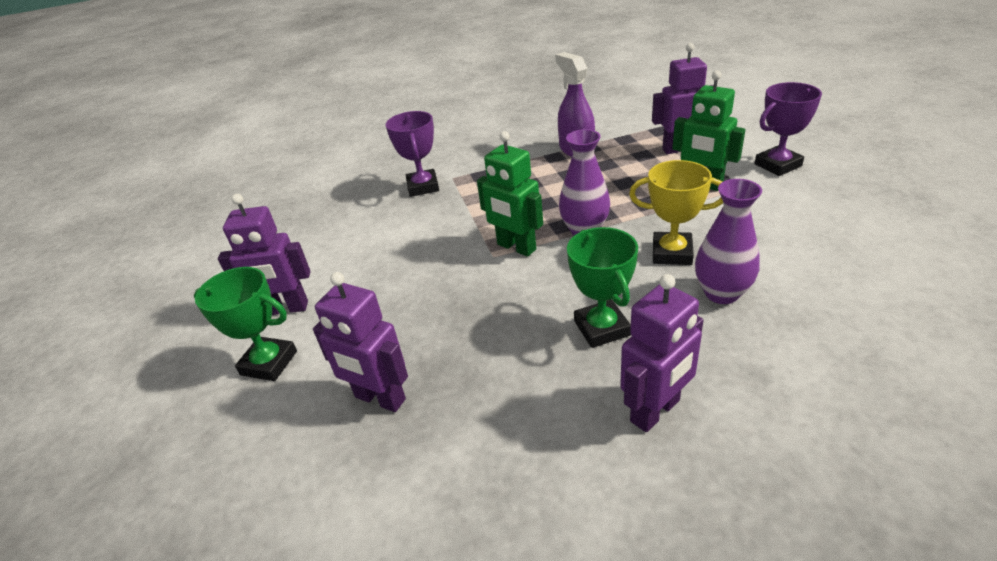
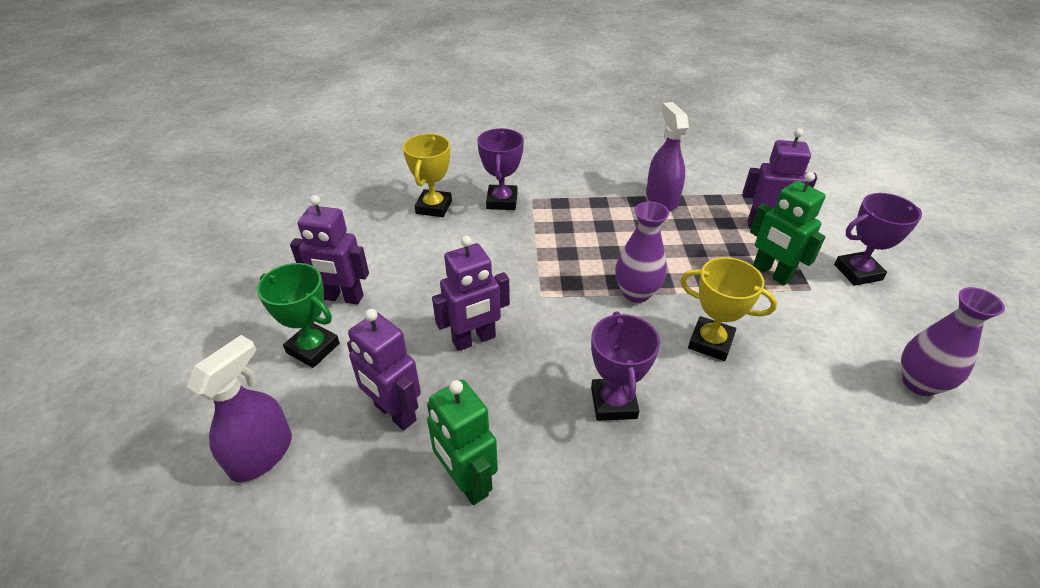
camera: 10 degrees right, 5 degrees up
(243, 480) = (262, 454): none -> purple spray bottle
(355, 207) = (433, 207): none -> yellow trophy
(516, 247) = (565, 293): green robot -> green robot (466, 482)
(602, 328) = (613, 403): green trophy -> purple trophy
(655, 411) = (631, 503): purple robot -> purple robot (474, 340)
(721, 293) = (741, 400): purple vase -> purple vase (919, 383)

